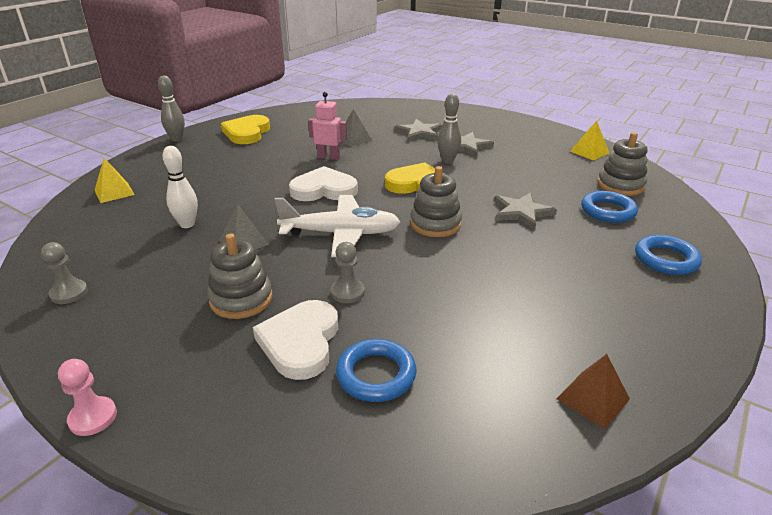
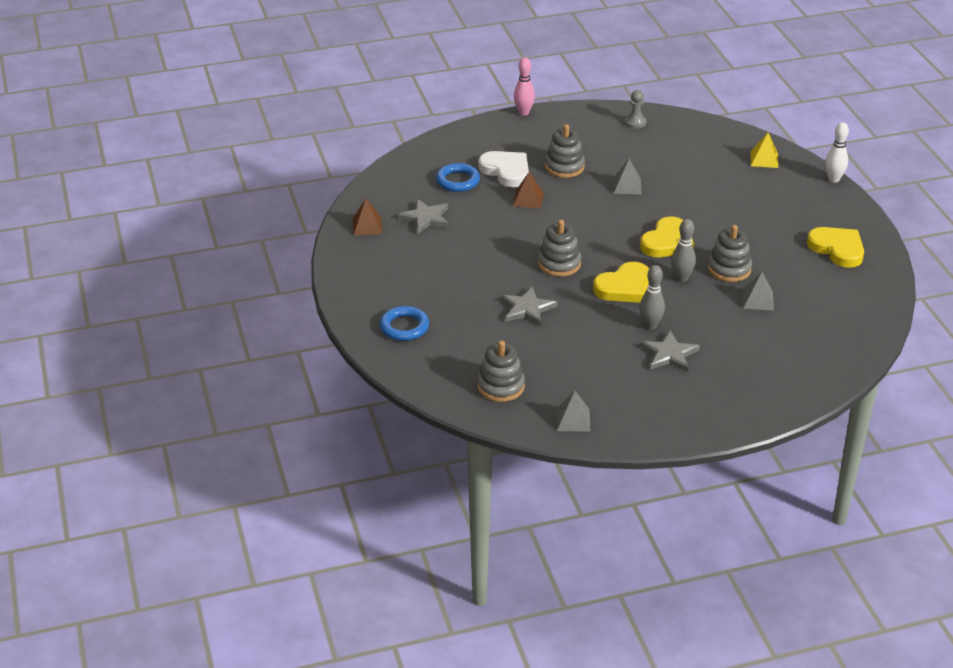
camera: 130 degrees right, 5 degrees up
(93, 417) = (523, 112): pink pawn -> pink bowling pin
(177, 139) = (857, 210): grey bowling pin -> grey bowling pin (681, 278)
(187, 224) = (676, 173): white bowling pin -> white bowling pin (833, 179)
(324, 189) = (667, 242): white heart -> yellow heart
(328, 157) = (729, 269): pink robot -> grey stacking toy
(341, 234) = (593, 223): white plane -> none
(347, 292) = (528, 199): grey pawn -> brown pyramid
(419, 133) = (732, 345): grey star -> grey star (425, 218)
(589, 152) = (573, 420): yellow pyramid -> grey pyramid
(608, 211) = (479, 349): blue ring -> none

